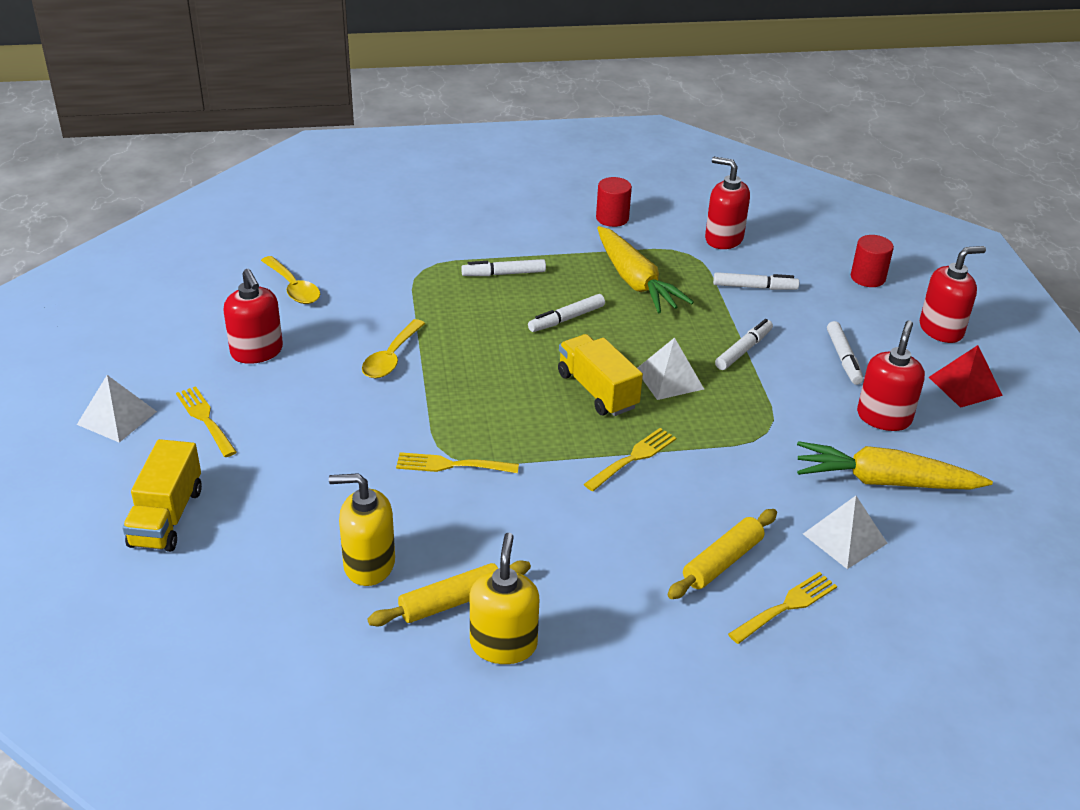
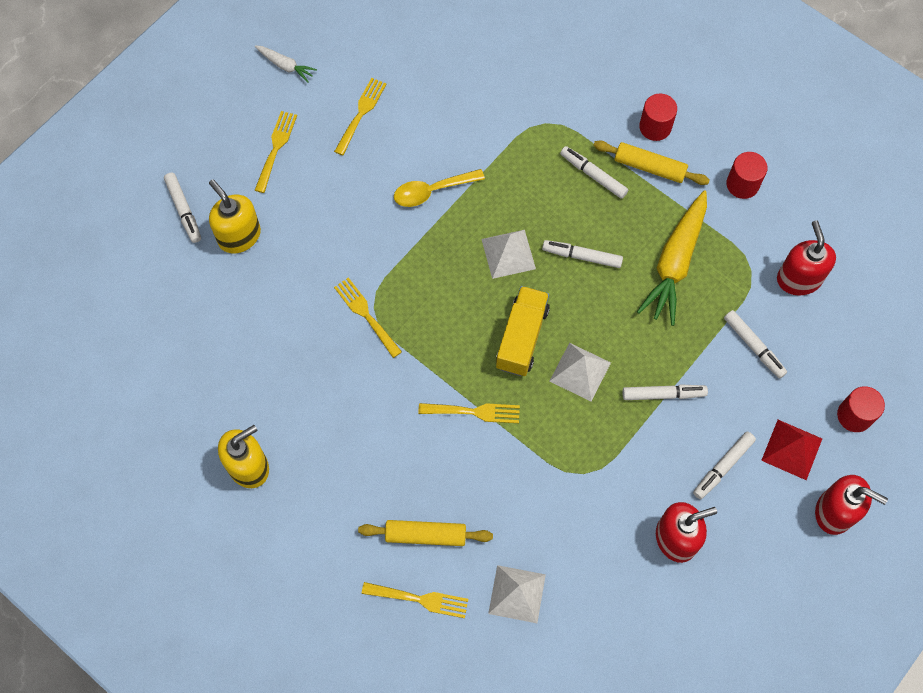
camera: 50 degrees right, 30 degrees up
(117, 417) = (233, 103): white pyramid -> white pyramid (508, 253)
(138, 365) = (286, 66): none -> white carrot
(167, 517) = (184, 210): yellow truck -> white marker
(257, 352) = (361, 113): red soap dispenser -> yellow fork
(293, 288) = (444, 69): yellow spoon -> none
(368, 564) = (244, 345): yellow soap dispenser -> yellow soap dispenser (239, 236)
(451, 602) = (255, 412): yellow rolling pin -> yellow rolling pin (649, 167)
(507, 226) = (655, 127): none -> red cylinder
(884, 481) = (601, 582): yellow carrot -> none
(965, 386) = (773, 571): red pyramid -> red pyramid (791, 449)

